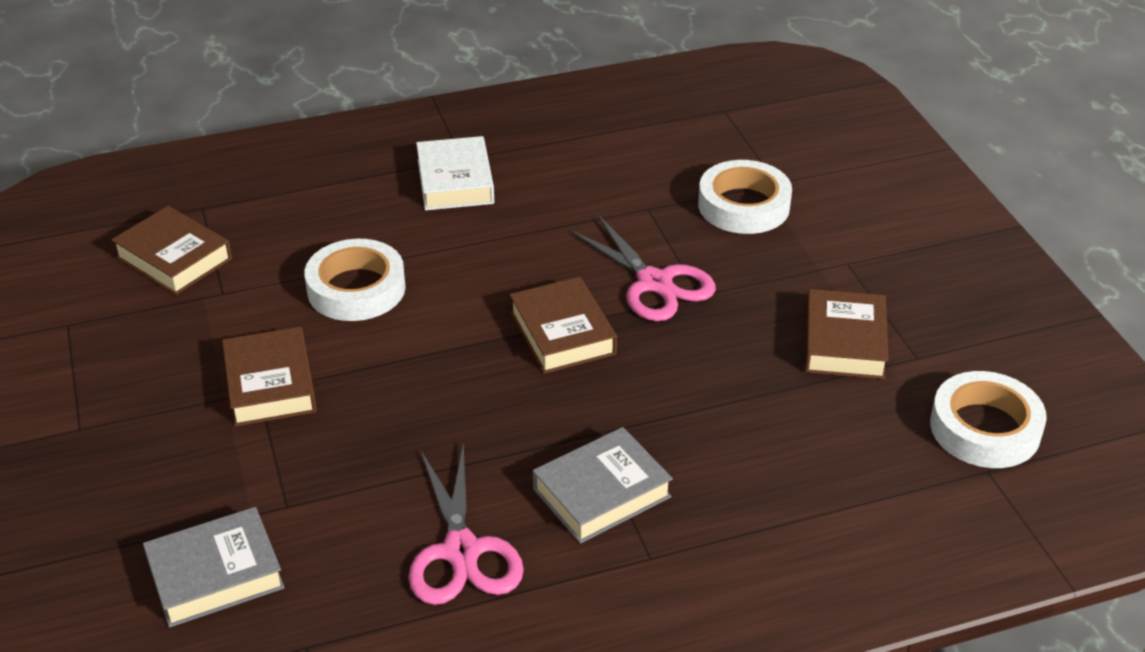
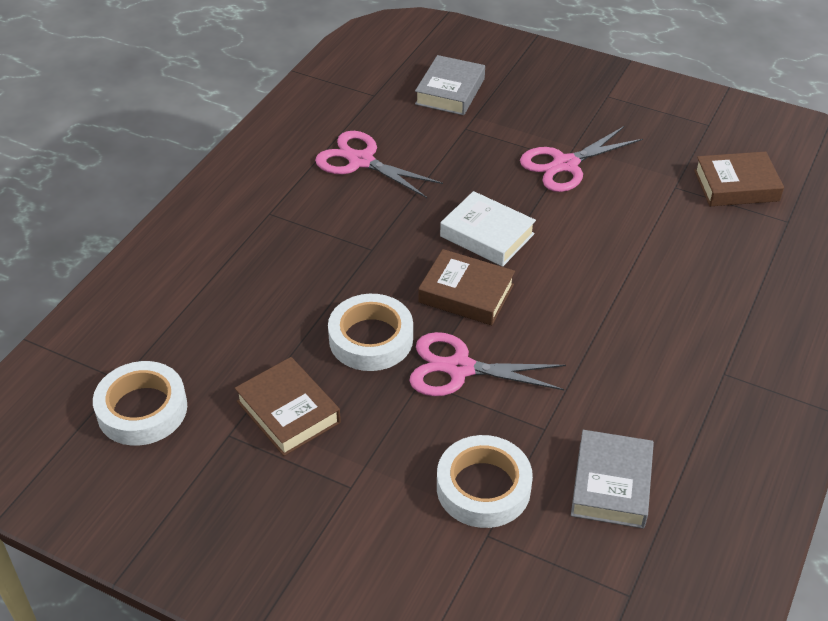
camera: 135 degrees right, 5 degrees up
(270, 384) = (565, 165): brown book -> pink scissors
(356, 288) = (617, 238): white tape -> white tape (371, 339)
(455, 181) = (695, 351): white book -> white book (487, 235)
(601, 493) = (329, 225): grey book -> grey book (611, 484)

